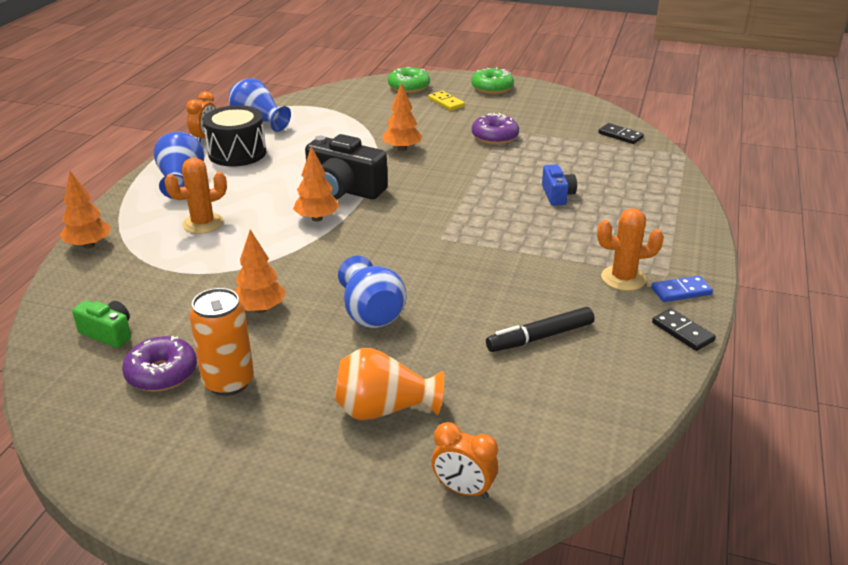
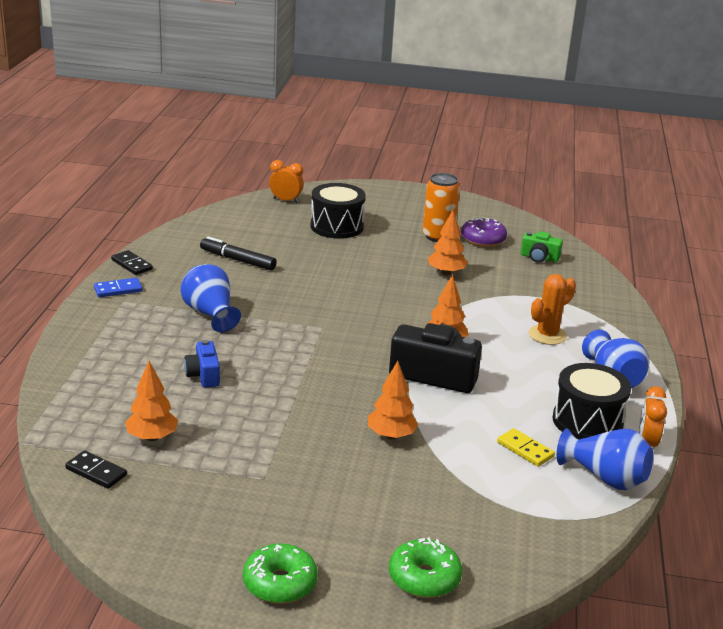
camera: 170 degrees right, 5 degrees down
(89, 245) = (625, 314): orange tree -> orange tree (152, 437)
(371, 313) = (363, 271): blue vase -> blue vase (210, 314)
(384, 409) = (337, 226): orange vase -> black drum
(446, 103) = (352, 536): yellow domino -> yellow domino (525, 449)
(494, 137) = (273, 462): purple donut -> none
(540, 337) = (237, 260): black marker -> black marker turned 120 degrees counterclockwise
(623, 278) = (162, 298): orange cactus -> none

